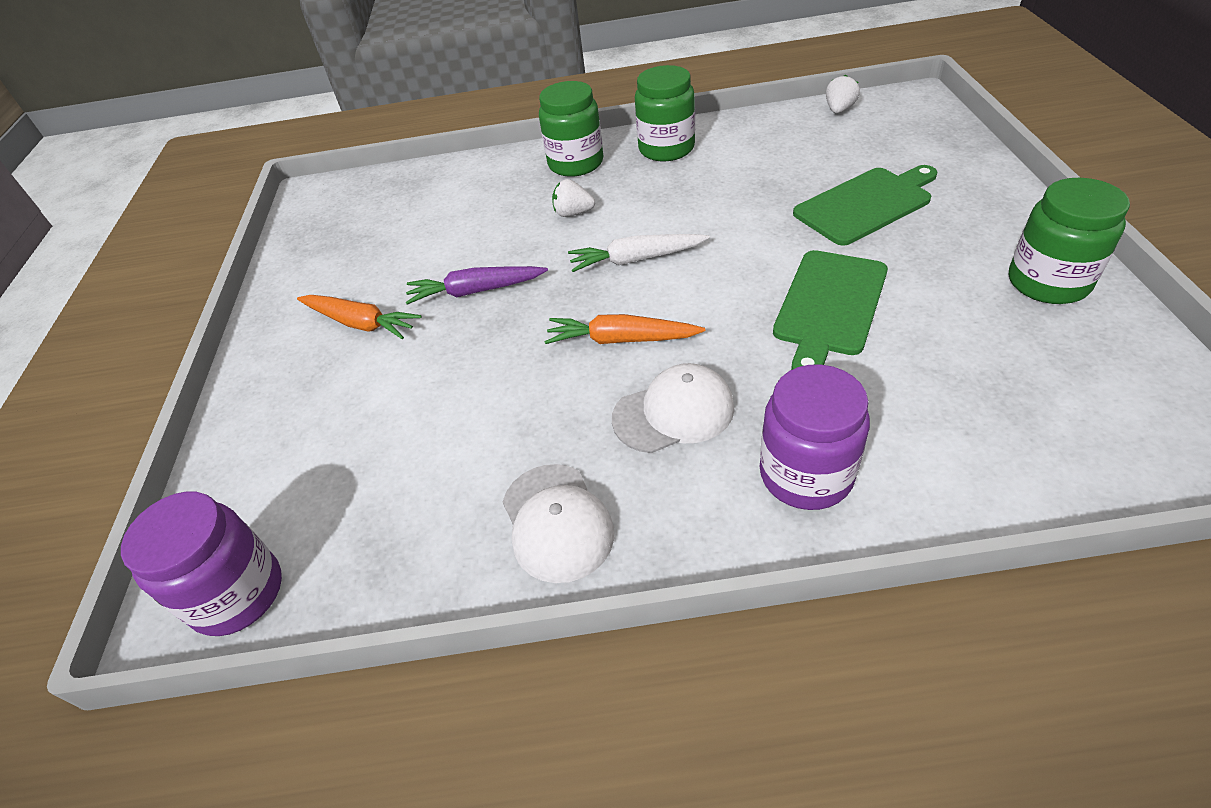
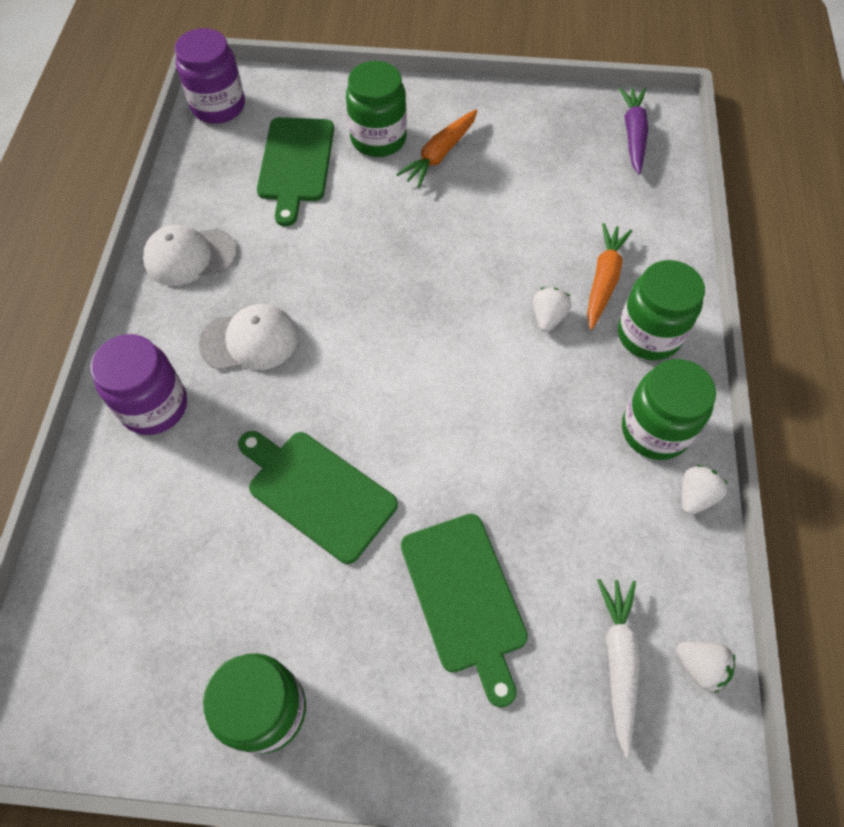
camera: 95 degrees right, 15 degrees up
(330, 381) = (378, 139): none -> green jar
(373, 453) = (296, 164): none -> green cutting board
(475, 291) = (451, 230): purple carrot -> purple carrot (633, 134)
(621, 340) = (344, 322): orange carrot -> orange carrot (603, 280)
(636, 259) = (449, 355): white carrot -> white carrot (618, 661)
(673, 412) = (249, 340): white cap -> white cap turned 90 degrees counterclockwise
(714, 127) = (695, 496): none -> white strawberry

